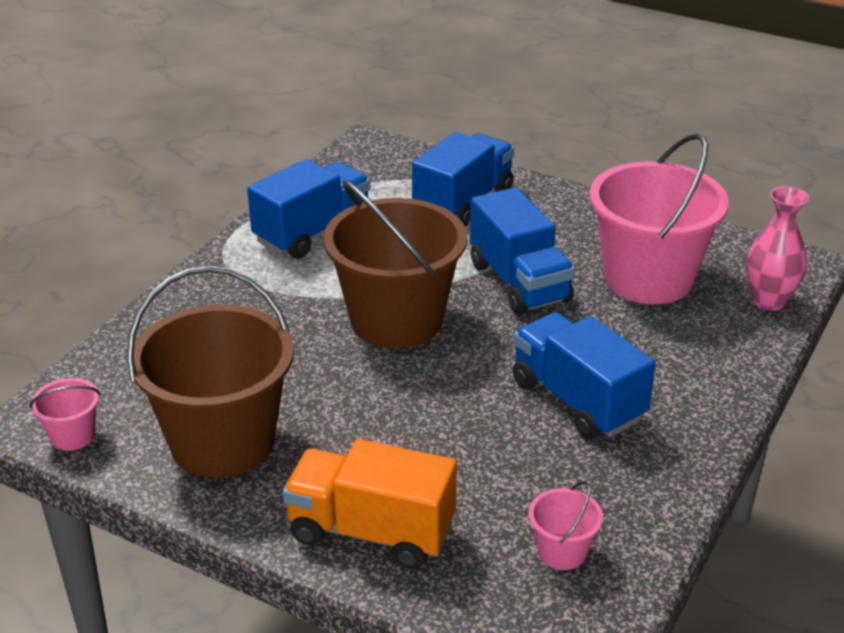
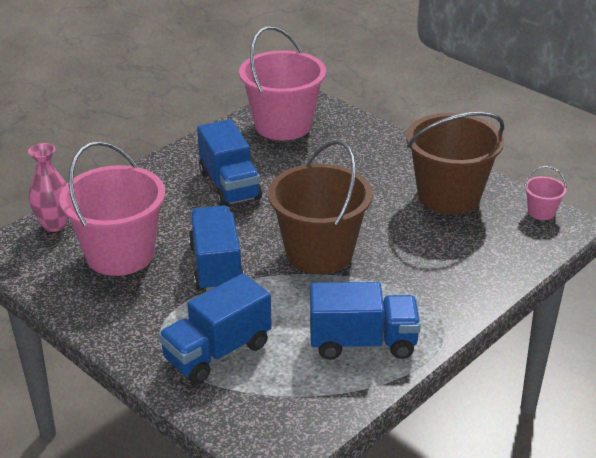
camera: 165 degrees left, 0 degrees up
(312, 232) = (362, 342): blue truck -> blue truck turned 150 degrees counterclockwise
(371, 532) = (373, 145): orange truck -> none
(562, 552) = (283, 125): pink bucket -> pink bucket, size x2.36

